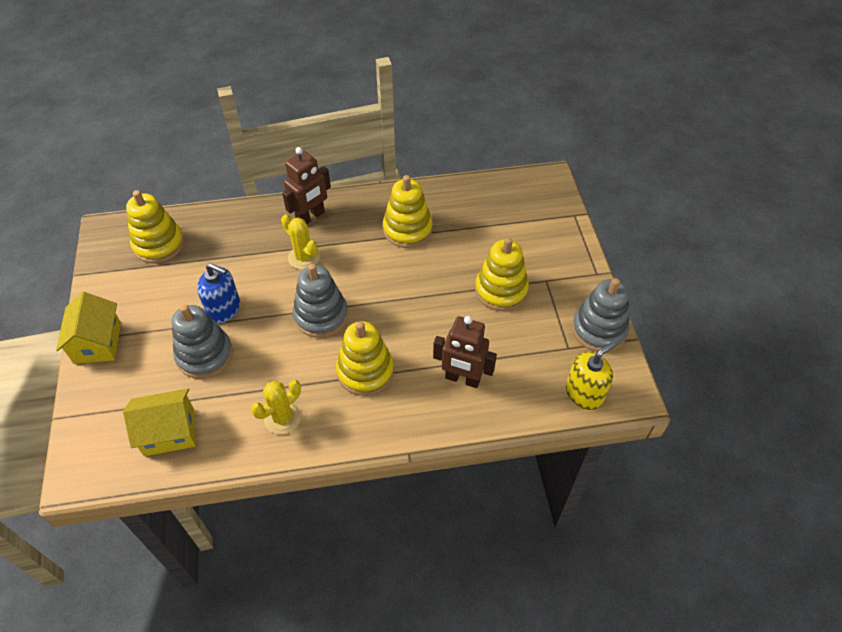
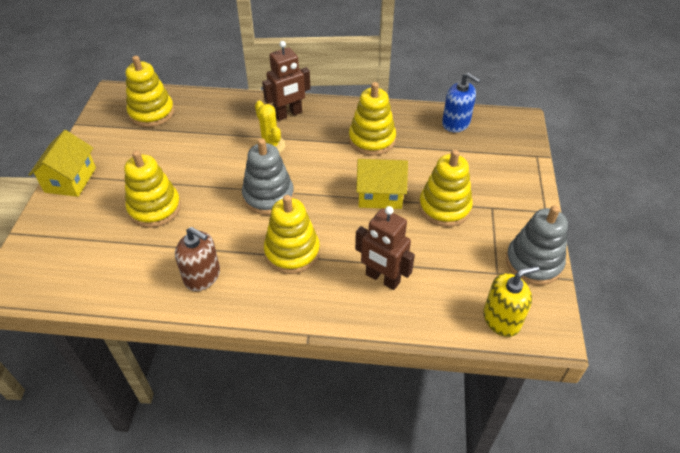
camera: 15 degrees right, 5 degrees down
(169, 432) = (99, 265): yellow house -> yellow house (380, 195)
(204, 355) = (155, 208): grey stacking toy -> yellow stacking toy
(224, 309) = (186, 174): blue soap dispenser -> blue soap dispenser (456, 123)
(282, 418) = (202, 276): yellow cactus -> brown soap dispenser

